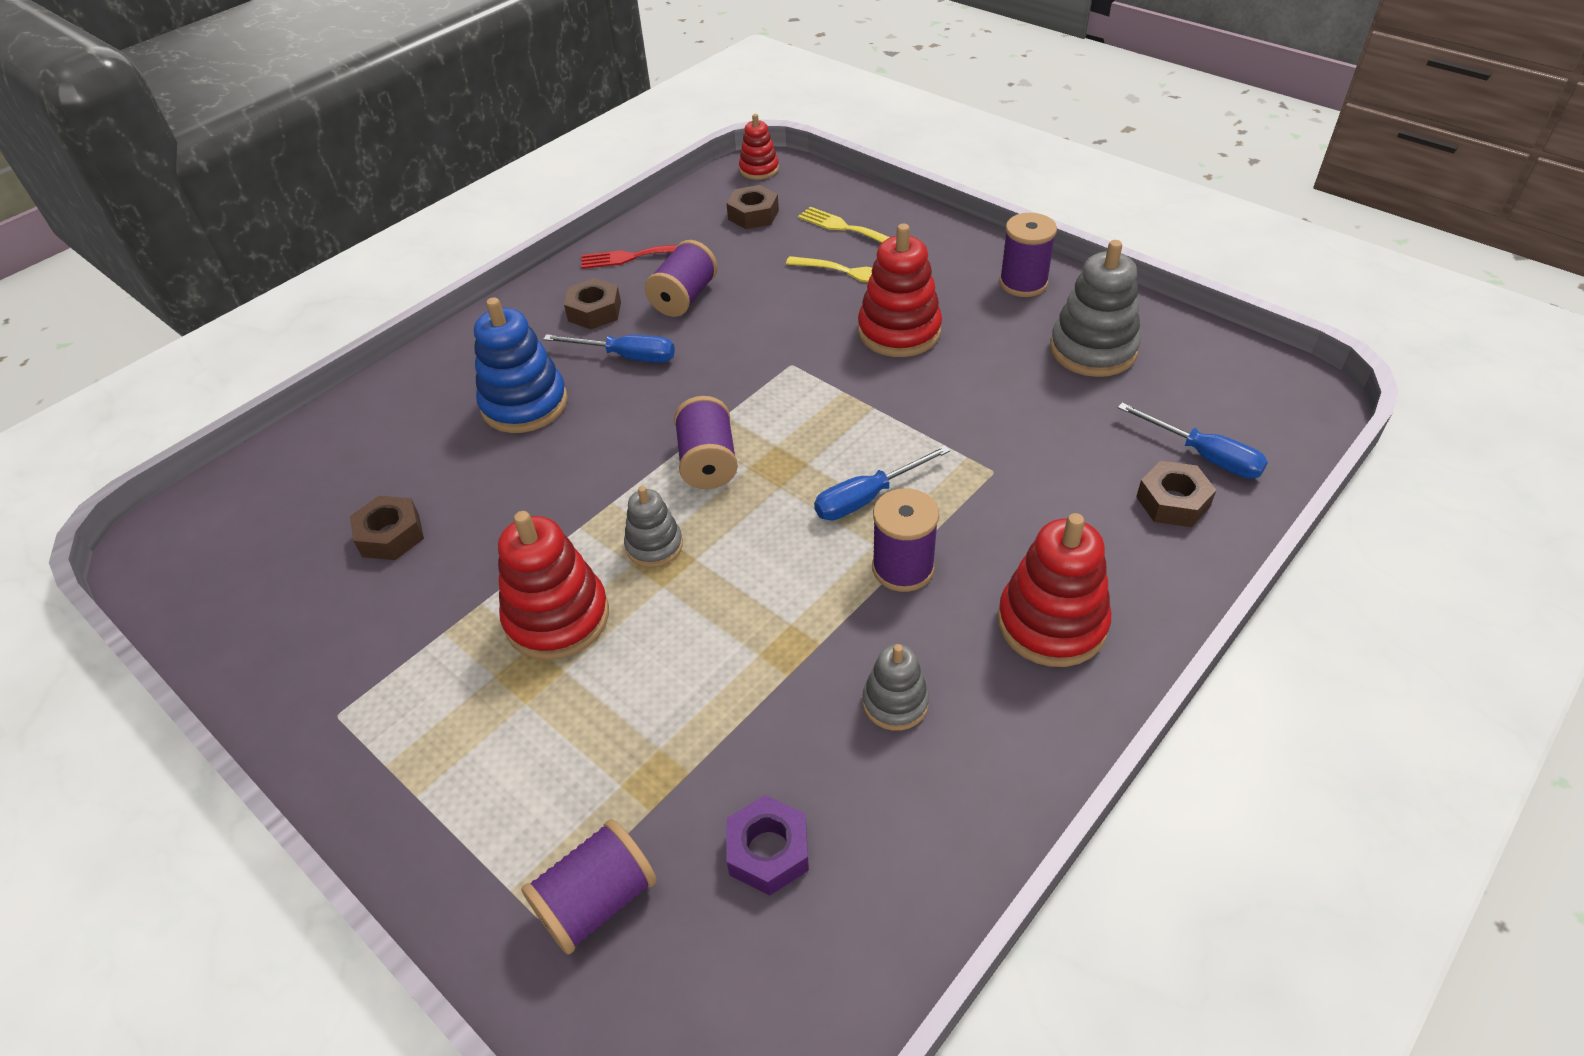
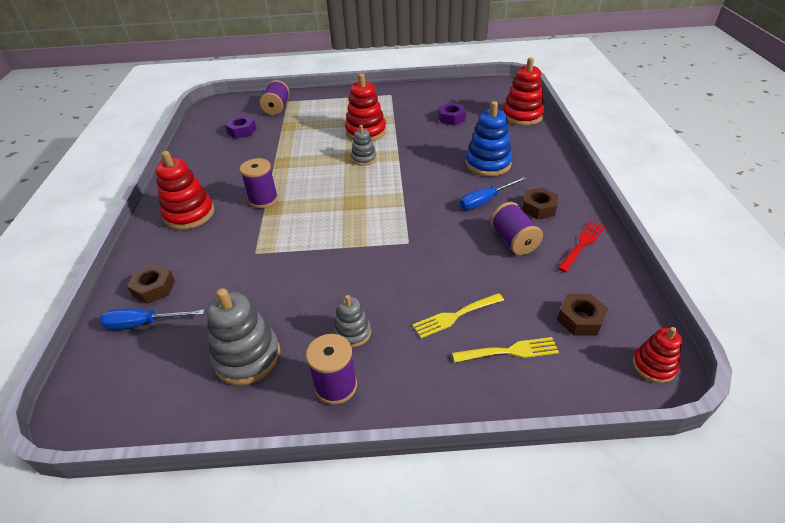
camera: 135 degrees right, 5 degrees down
(391, 535) = (451, 118): brown nut -> purple nut
(708, 462) = (384, 188): purple spool -> none
(867, 497) = (302, 212): blue screwdriver -> none
(895, 702) = (232, 169): grey stacking toy -> grey stacking toy (352, 333)
(899, 331) = (376, 294): red stacking toy -> red stacking toy (522, 116)

